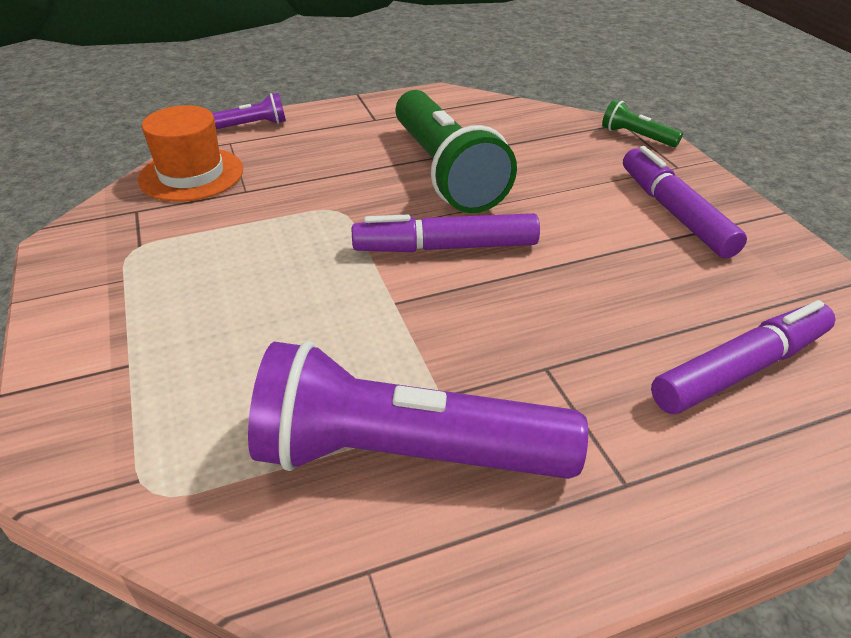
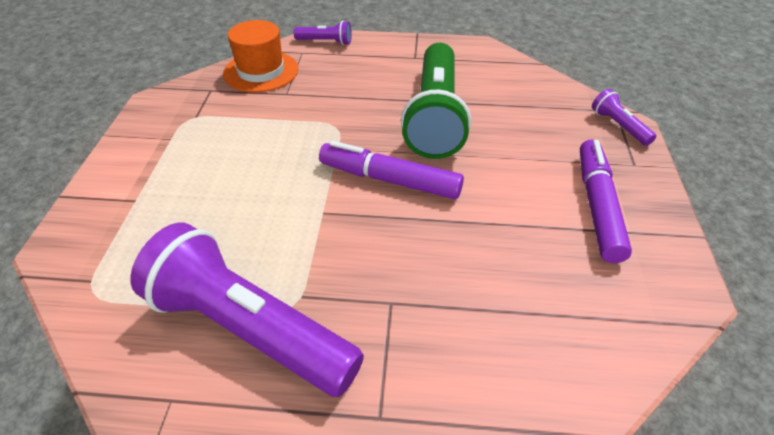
camera: 25 degrees right, 5 degrees up
(636, 136) = (618, 126): green flashlight -> purple flashlight
(741, 369) = (544, 364): purple marker -> none

